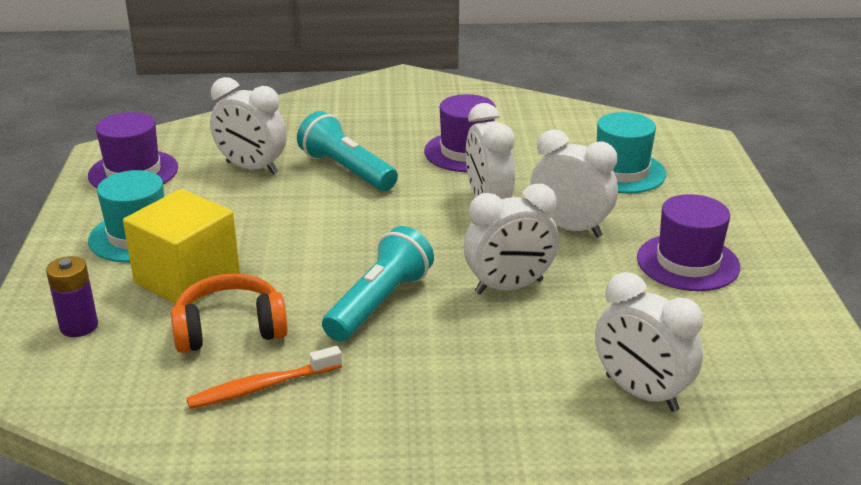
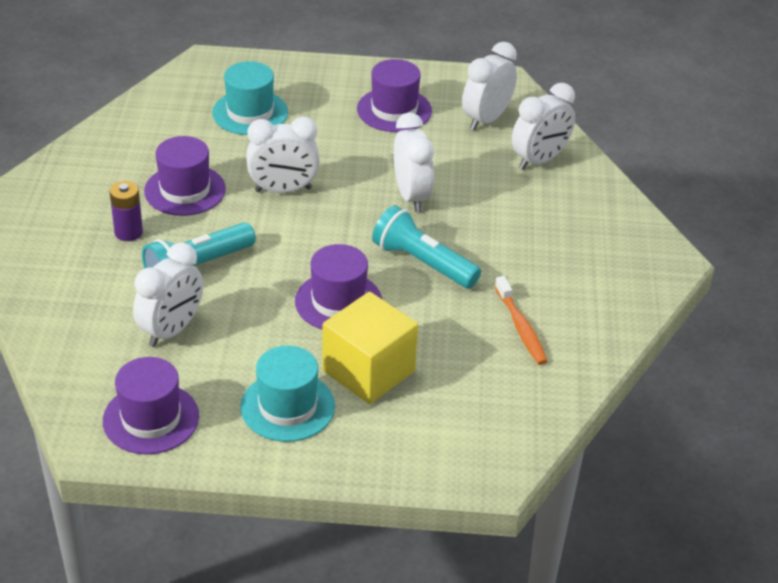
camera: 85 degrees left, 10 degrees up
(79, 326) = (431, 435): purple battery -> purple battery (128, 232)
(230, 329) = (447, 344): orange headphones -> none
(301, 252) = (338, 302): none -> purple hat
(570, 228) = (334, 154): white clock -> white clock (486, 119)

